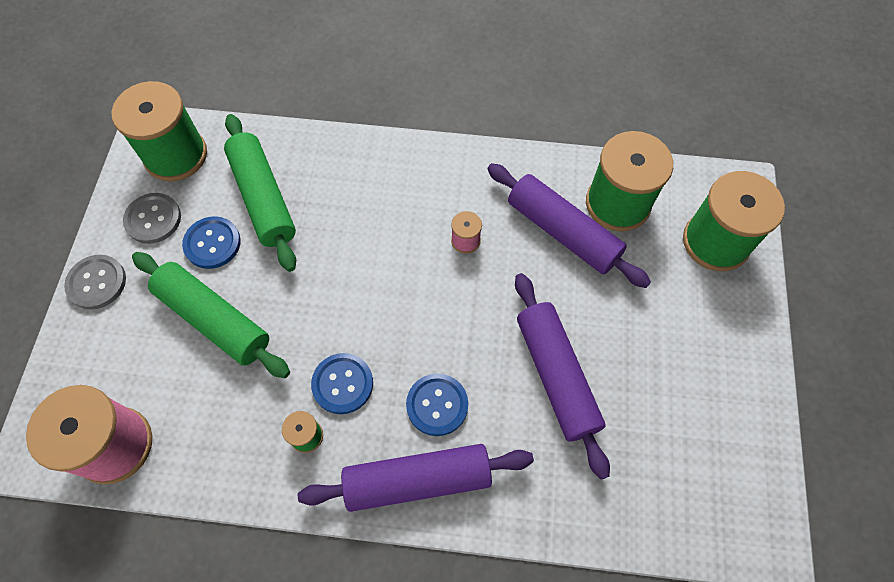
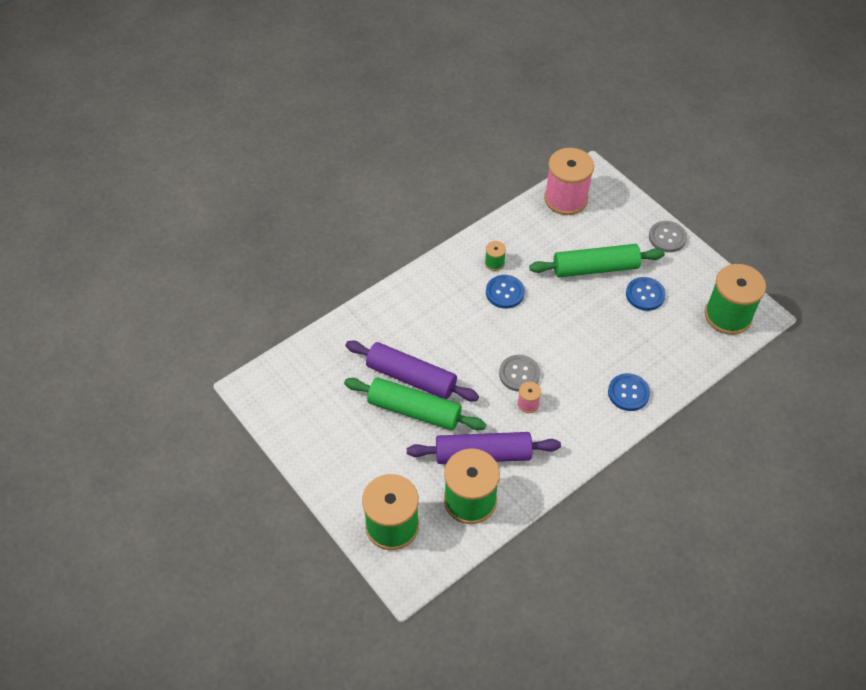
camera: 135 degrees right, 10 degrees down
(153, 219) = (688, 280): grey button -> grey button (519, 374)
(263, 198) = (654, 335): green rolling pin -> green rolling pin (414, 410)
(417, 480) = (428, 286): purple rolling pin -> none
(437, 405) = (453, 319): blue button -> blue button (628, 393)

